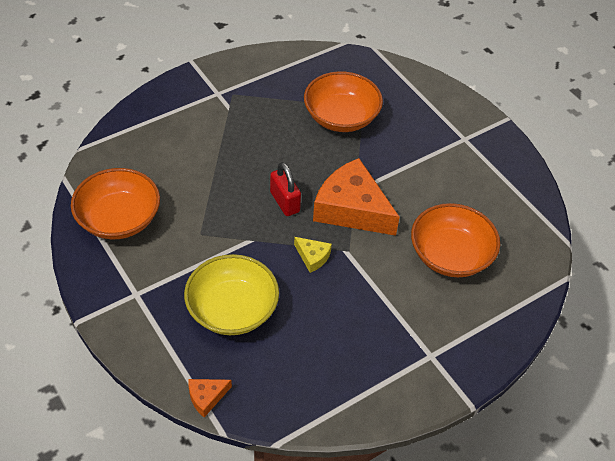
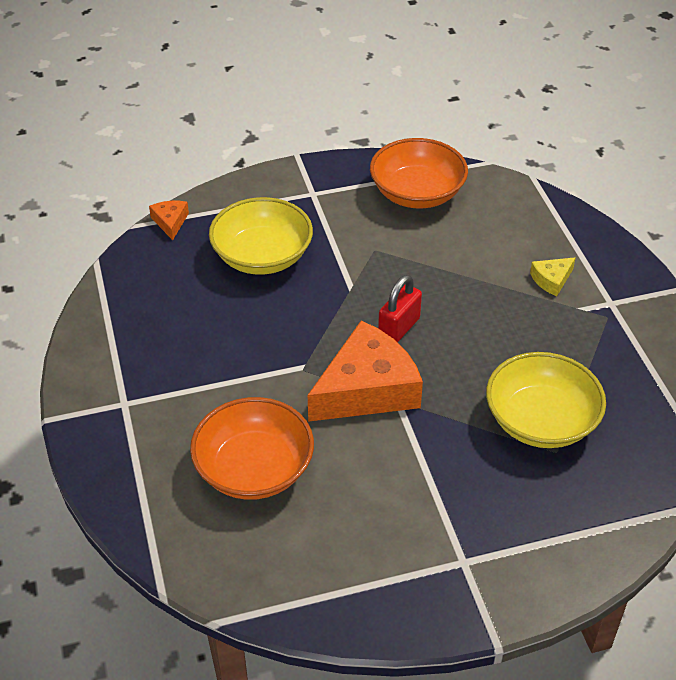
camera: 110 degrees right, 5 degrees down
(285, 202) = (399, 328): red padlock -> red padlock turned 45 degrees counterclockwise
(312, 257) = (305, 334): yellow cheese -> yellow cheese (552, 280)
(341, 117) = (540, 421): orange bowl -> yellow bowl

